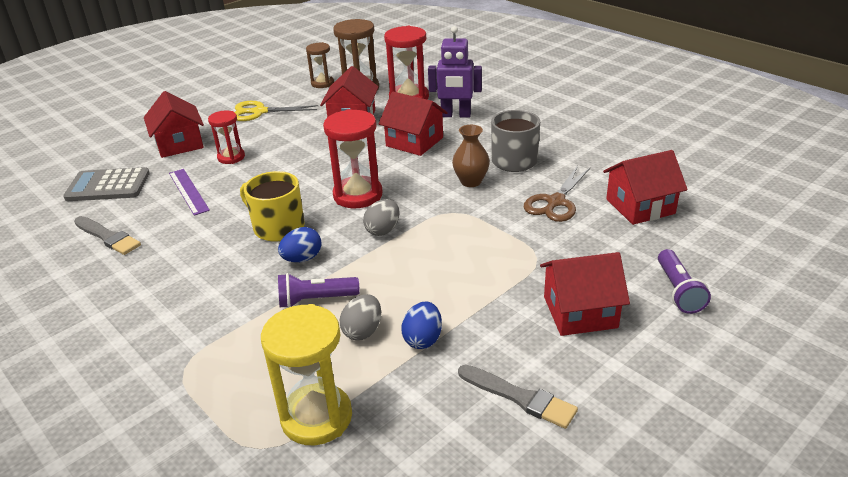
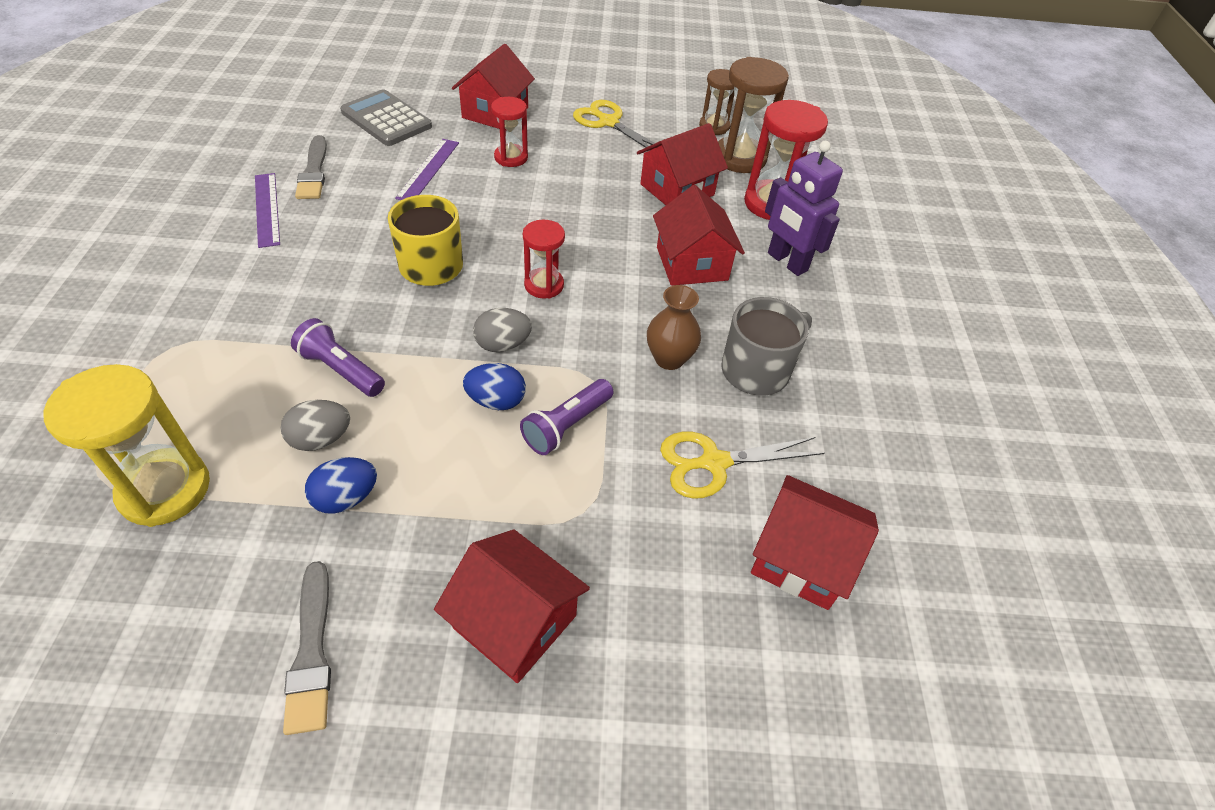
camera: 40 degrees right, 15 degrees up
(111, 272) = (267, 209): none -> purple ruler
(302, 259) = (397, 316): blue egg -> blue egg (496, 401)
(358, 195) = (544, 285): red hourglass -> red hourglass, size x0.60
(555, 202) = (714, 463): brown scissors -> yellow scissors
(678, 291) = (655, 712): purple flashlight -> purple flashlight (566, 426)

